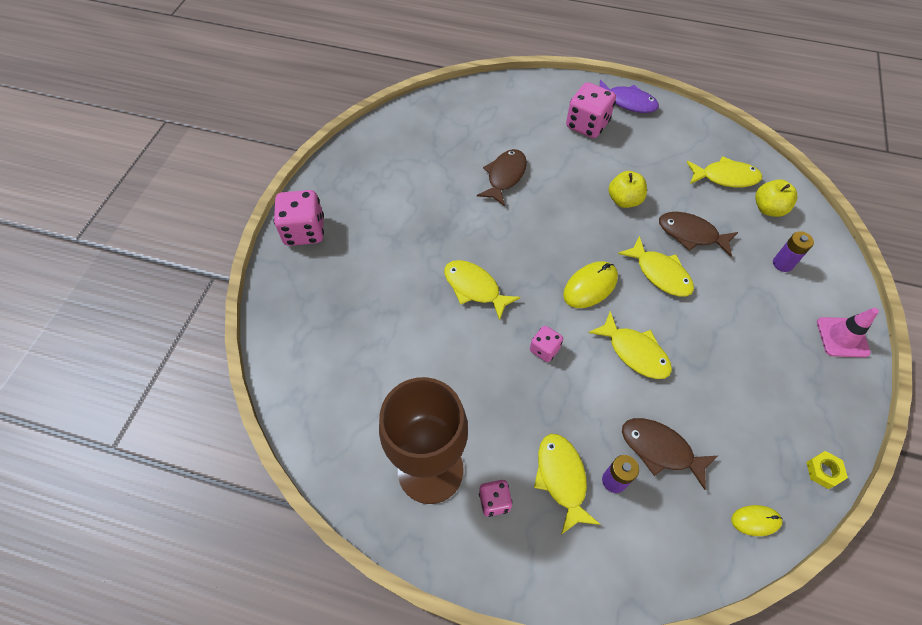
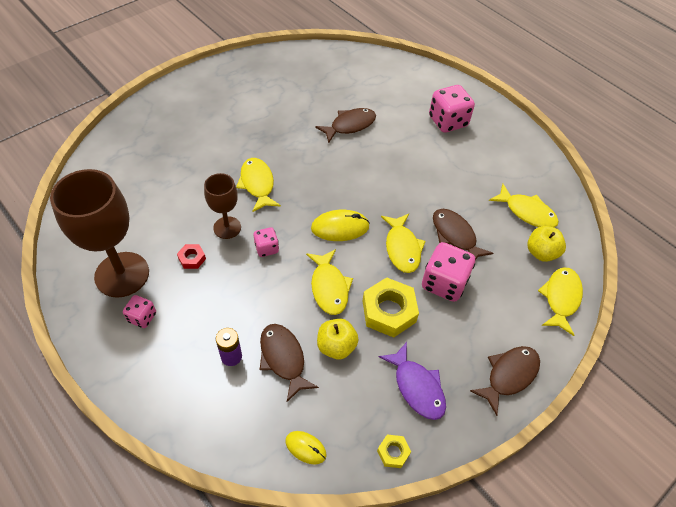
camera: 30 degrees right, 5 degrees down
(304, 231) = (182, 93): pink dice -> pink dice (444, 283)
(484, 406) = (192, 258): none -> red nut
(488, 352) = (227, 227): none -> brown goblet
(561, 478) = (198, 332): yellow fish -> yellow fish (560, 298)
(624, 200) = (425, 186): yellow apple -> yellow apple (336, 346)
(627, 102) = (498, 121): purple fish -> purple fish (417, 387)
(703, 342) = (389, 311): none -> yellow nut
(782, 264) = (512, 297): purple battery -> none
(842, 337) = (509, 375): pink traffic cone -> brown fish

